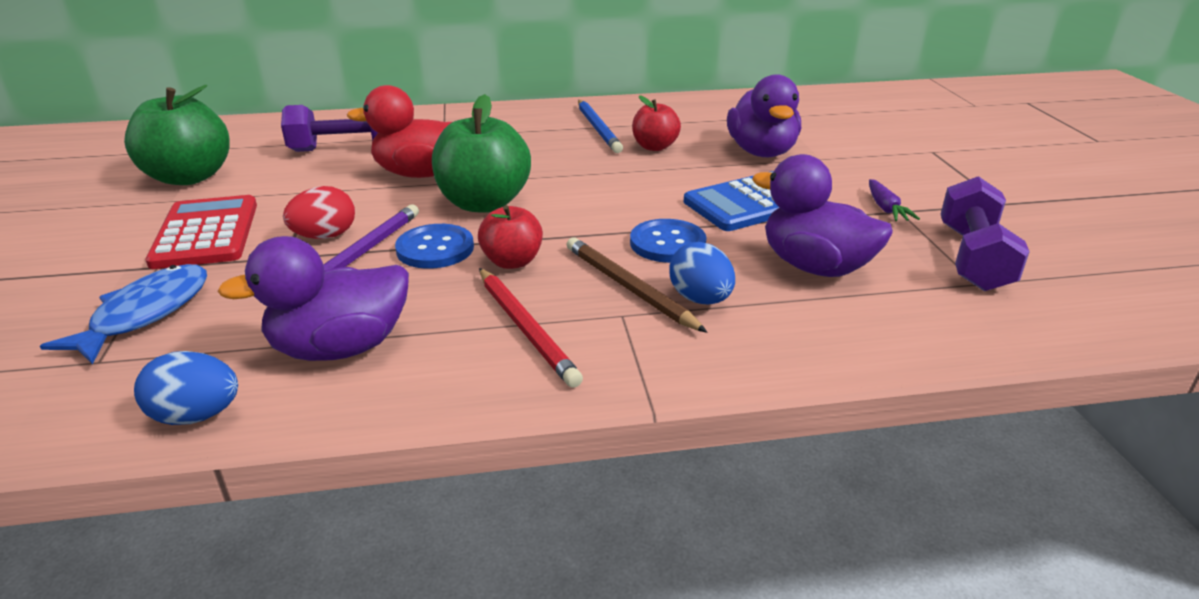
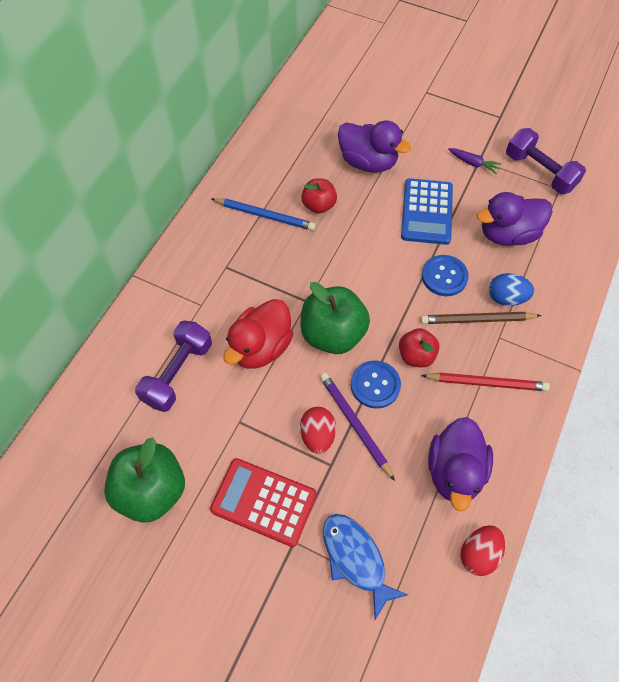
camera: 55 degrees left, 30 degrees up
(197, 416) = (478, 553): blue egg -> red egg

